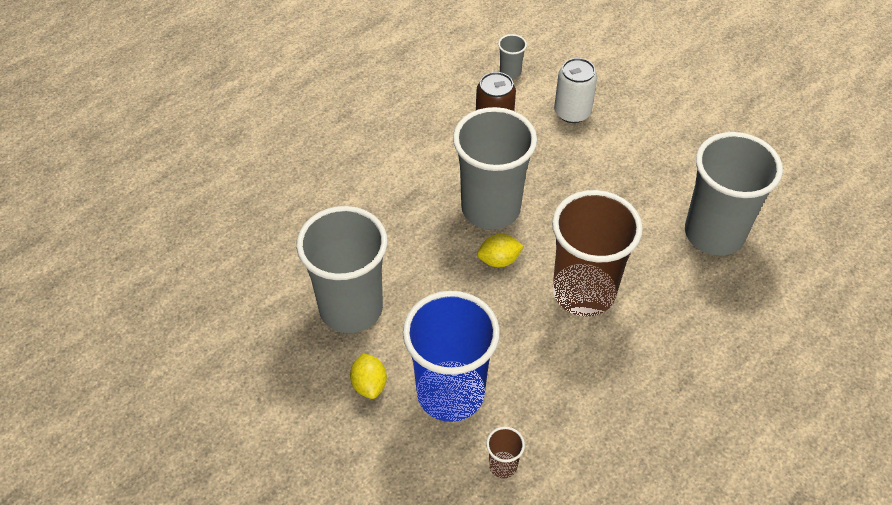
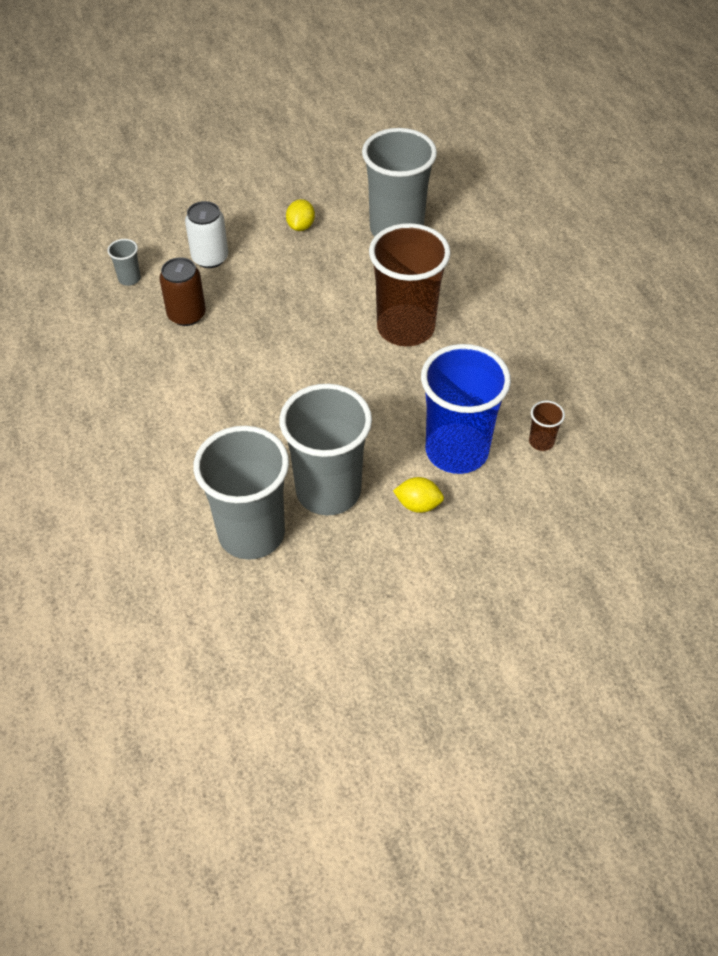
camera: 65 degrees left, 0 degrees up
(490, 208) = (280, 352): grey cup -> grey cup (251, 533)
(499, 260) = (340, 368): yellow lemon -> yellow lemon (301, 226)

